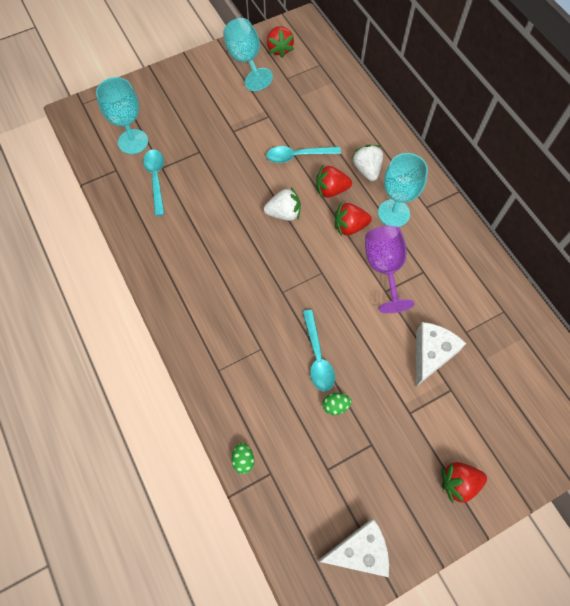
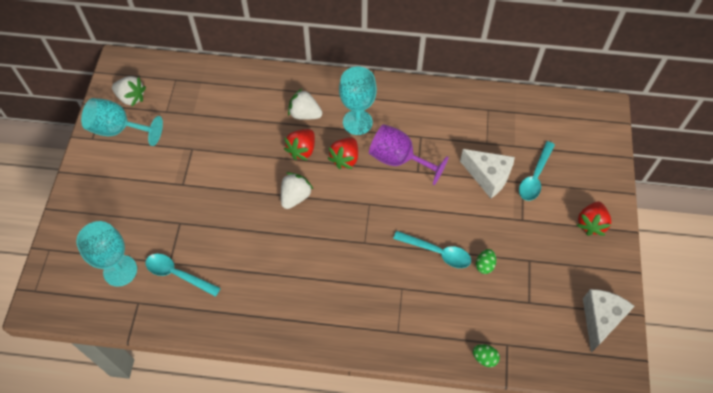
camera: 55 degrees left, 5 degrees down
(279, 49) = (131, 97): red strawberry -> white strawberry
(297, 156) = (250, 153): turquoise spoon -> turquoise spoon (535, 177)
(430, 354) = (488, 177): white cheese -> white cheese turned 150 degrees clockwise

